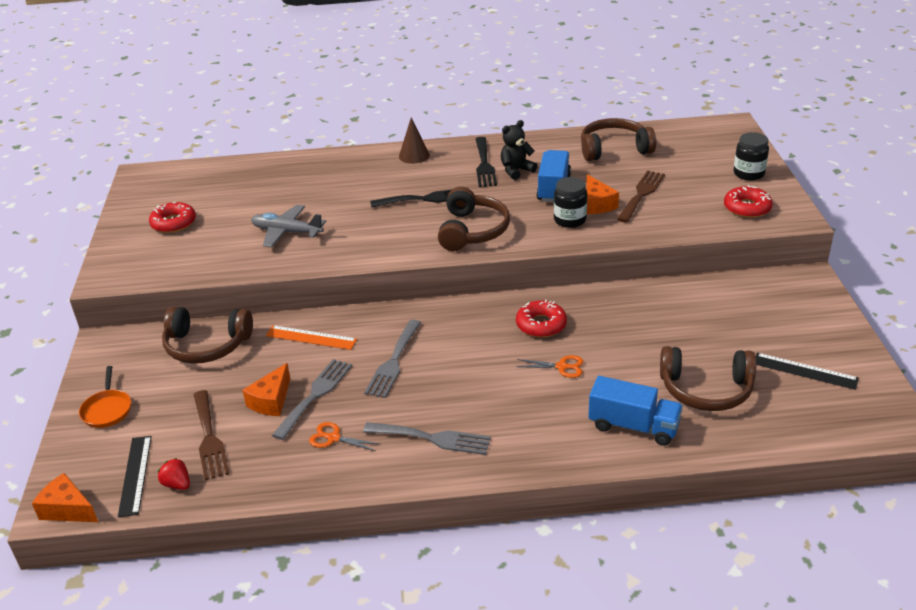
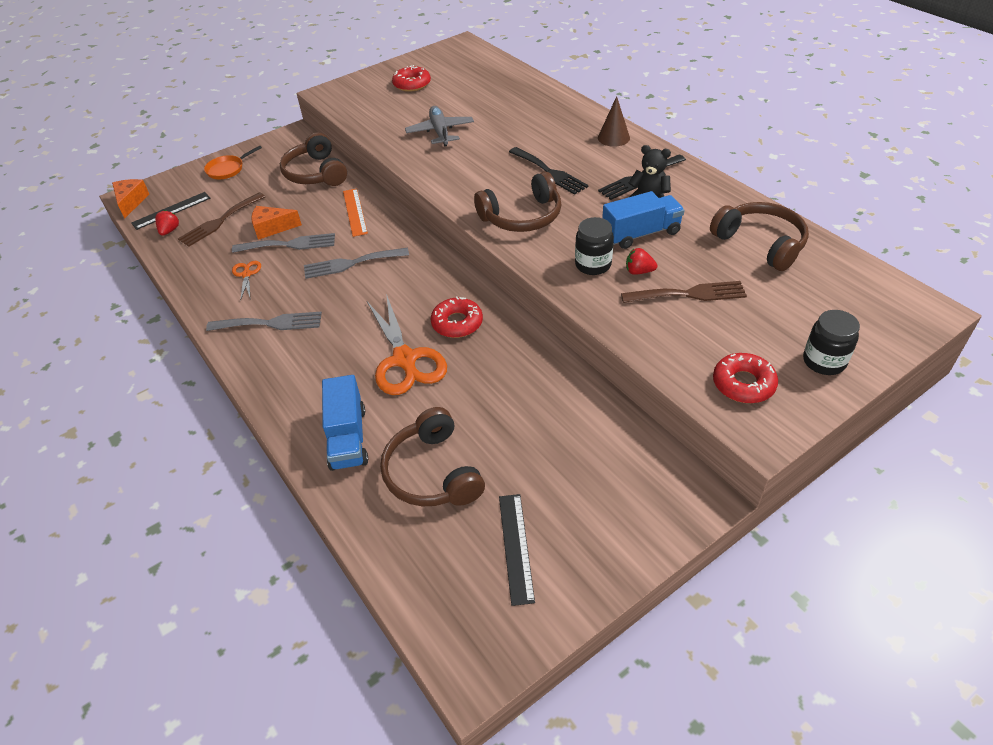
camera: 60 degrees right, 10 degrees up
(433, 438) = (270, 323): grey fork -> grey fork turned 75 degrees counterclockwise
(562, 367) = (405, 359): orange scissors -> orange scissors, size x2.14
(597, 204) = (639, 271): orange cheese -> red strawberry

